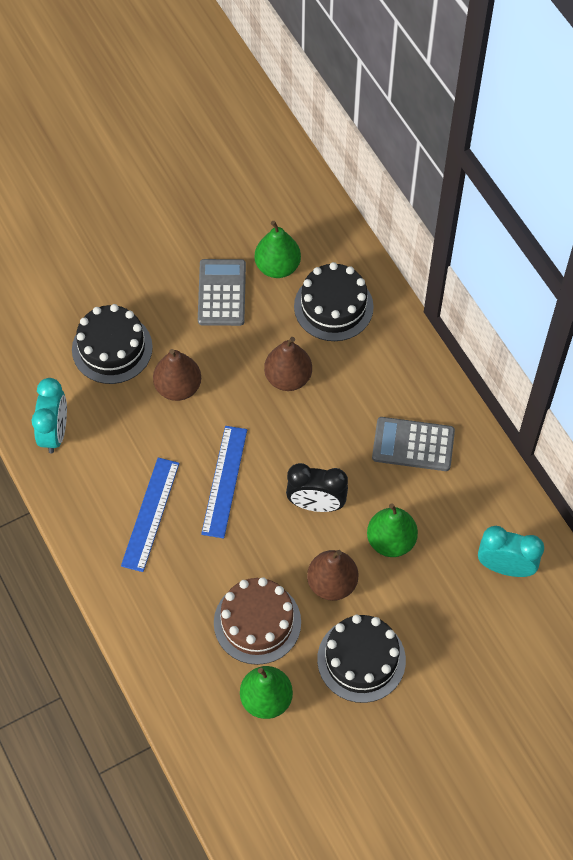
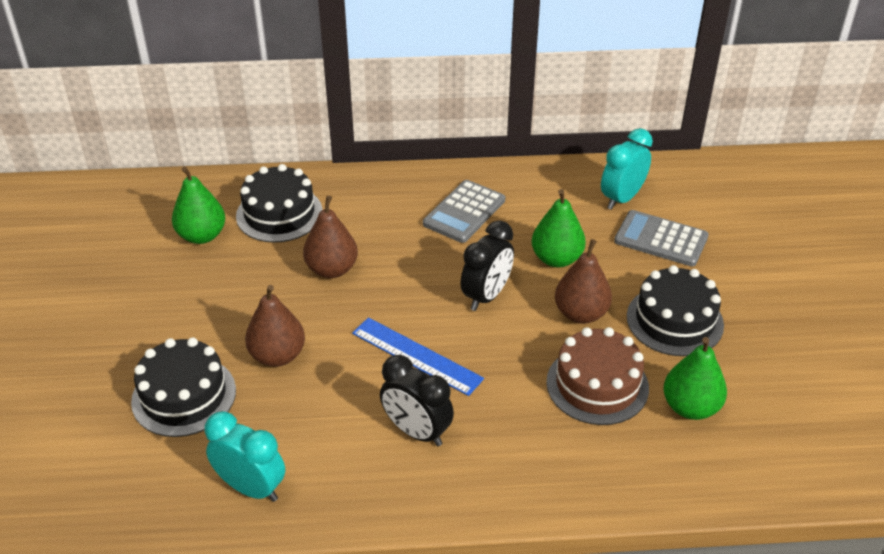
camera: 65 degrees left, 20 degrees down
(150, 514) = (417, 431): blue ruler -> black clock
(222, 293) = (195, 285): grey calculator -> grey calculator (661, 239)

